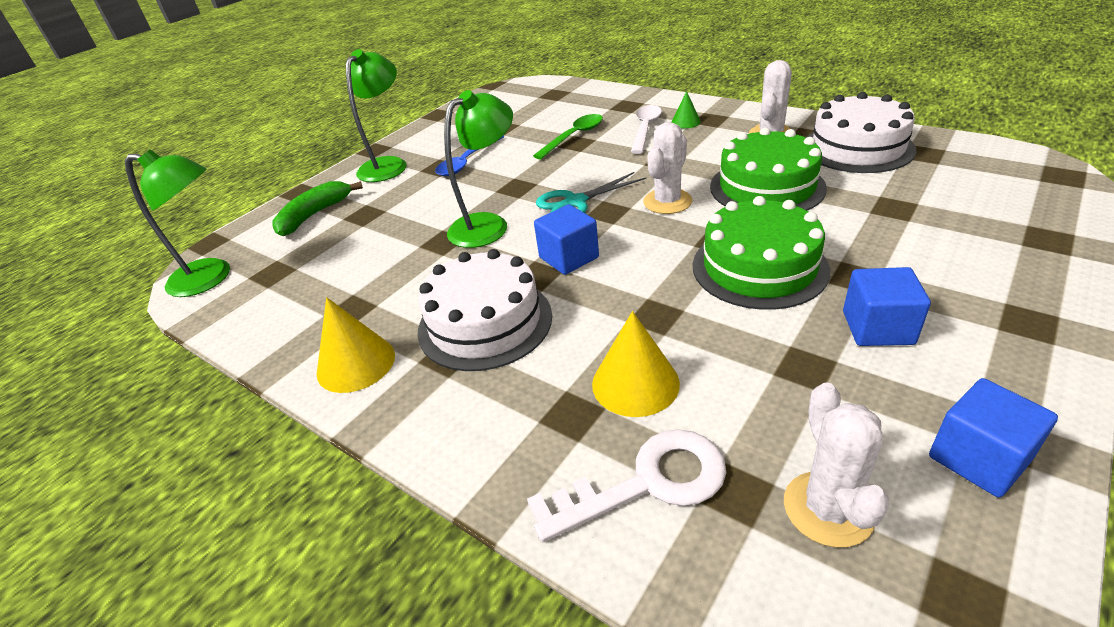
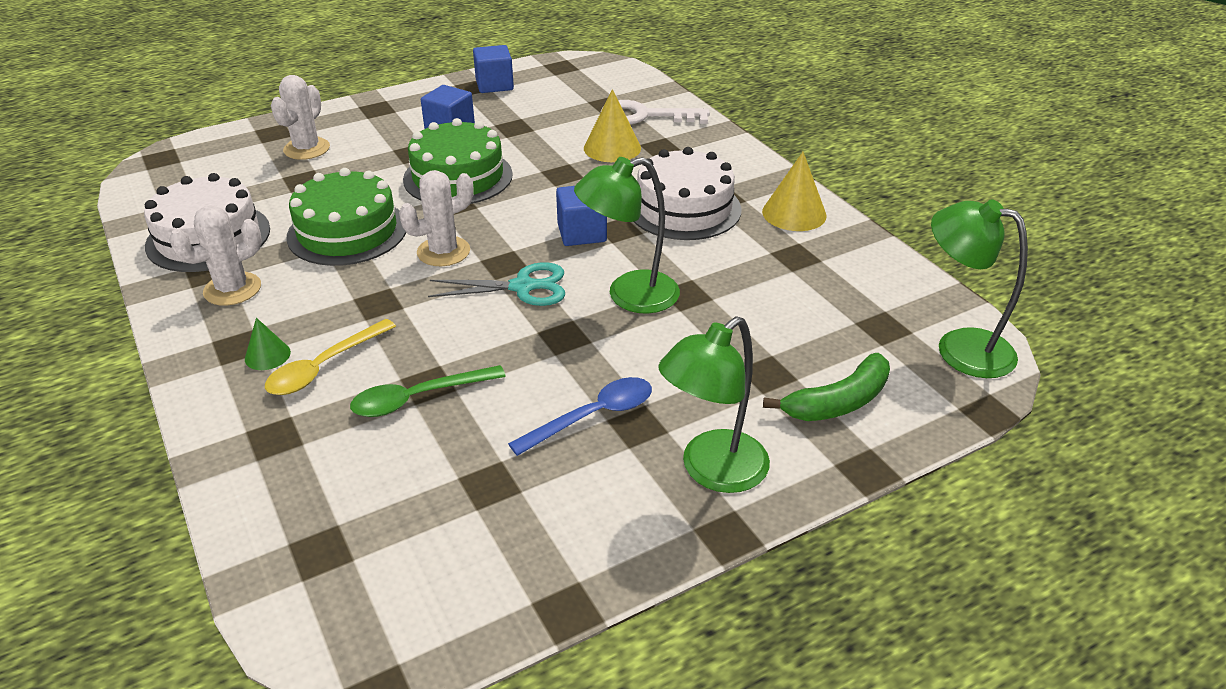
camera: 160 degrees left, 0 degrees up
(645, 129) = (324, 367): white spoon -> yellow spoon
(828, 509) = (575, 91): white cactus -> white cactus (307, 149)

